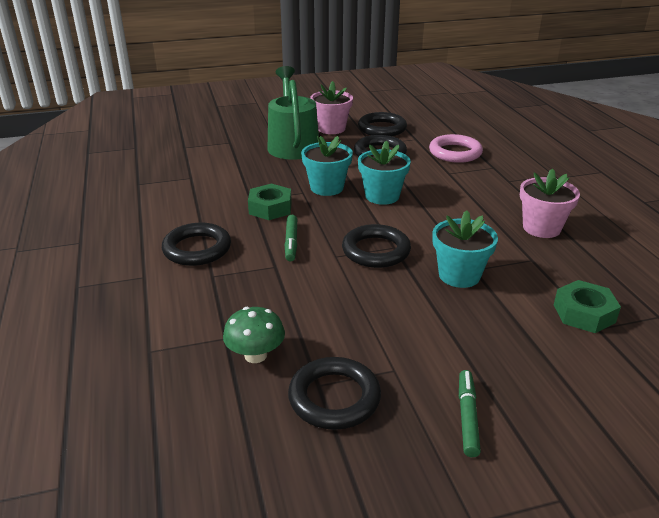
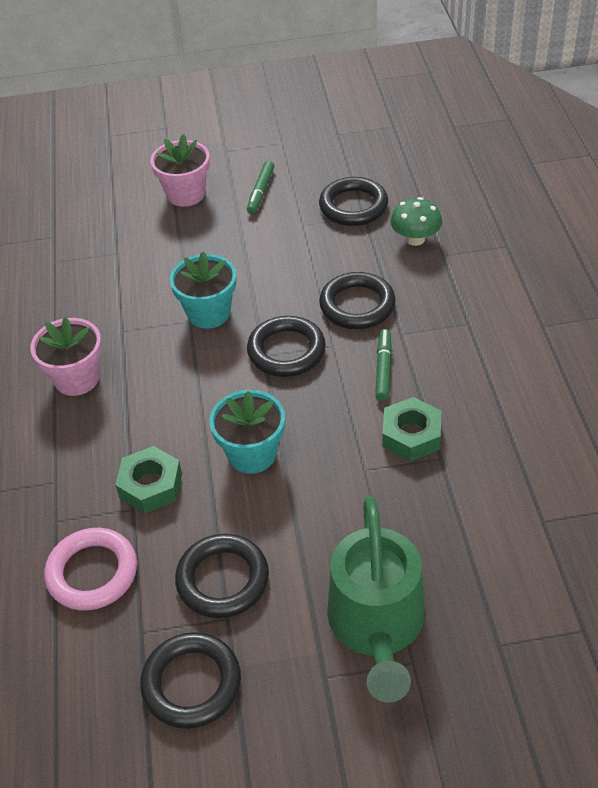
camera: 170 degrees left, 15 degrees up
(197, 249) = (495, 363): black ring -> black ring (357, 305)
(327, 188) = (328, 479): turquoise flower pot -> none
(331, 128) = (295, 692): pink flower pot -> pink flower pot (186, 194)
(584, 313) = (116, 266): green nut -> green nut (150, 485)

